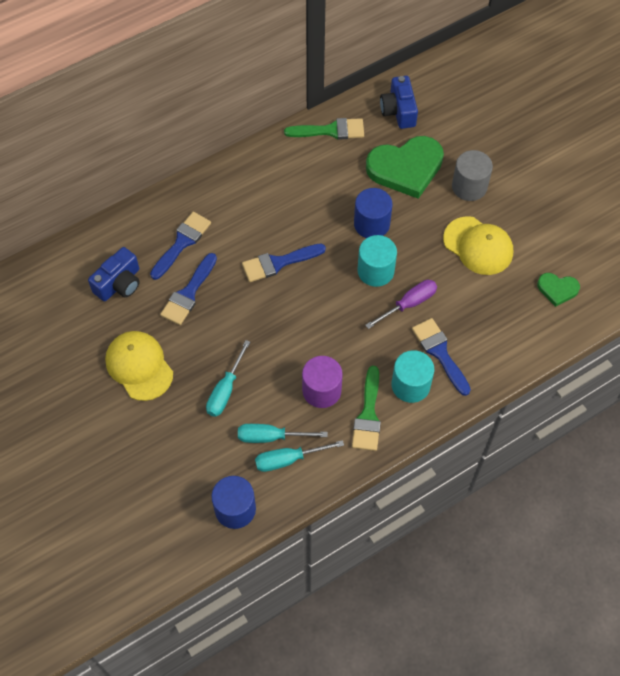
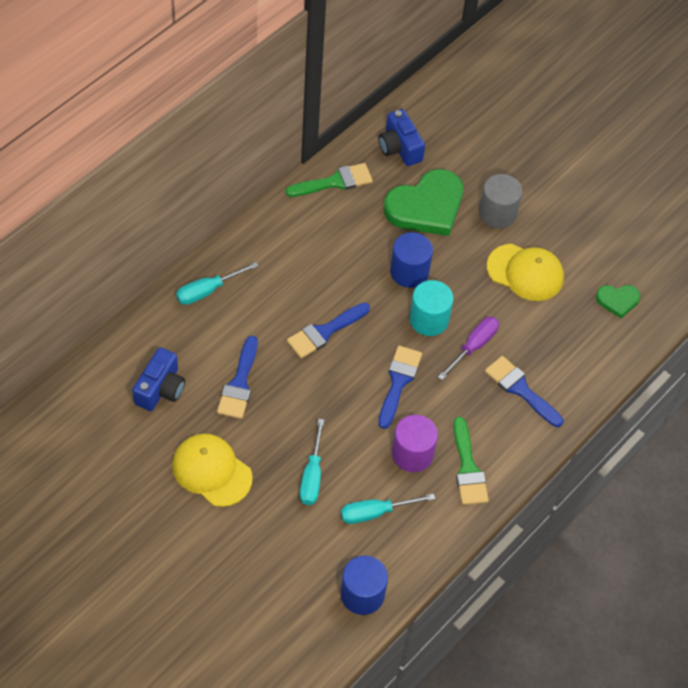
camera: 20 degrees left, 5 degrees down
(182, 242) = (214, 331): blue brush -> blue brush (398, 382)
(288, 459) = (401, 531): turquoise screwdriver -> turquoise screwdriver (207, 291)
(410, 385) = (501, 428): turquoise cylinder -> none

